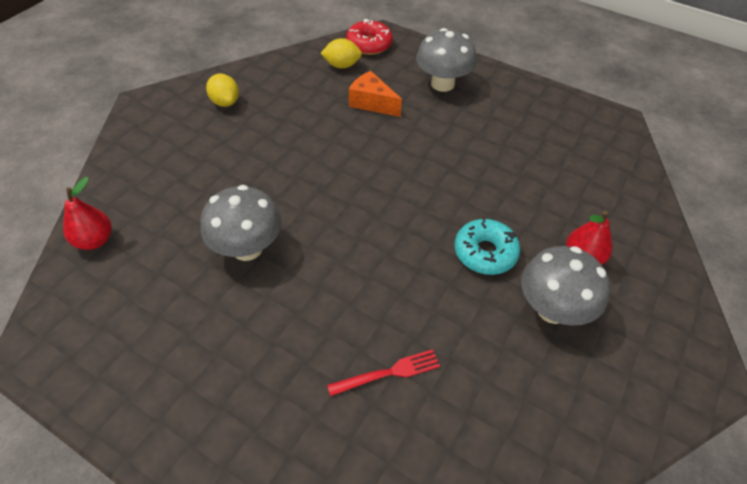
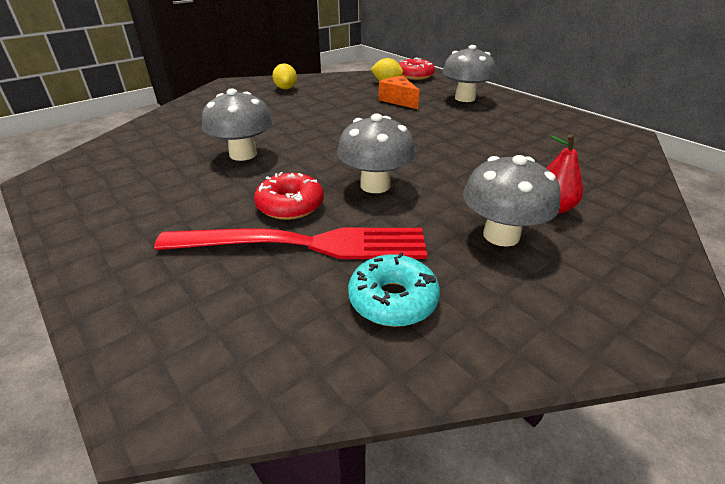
camera: 20 degrees right, 15 degrees down
(95, 240) = (138, 134): red pear -> none
(344, 320) = (290, 205): none -> red donut
(389, 372) = (307, 244): red fork -> red fork, size x2.26
(413, 266) = (375, 185): none -> grey mushroom
(485, 252) = (449, 188): turquoise donut -> turquoise donut (393, 300)

